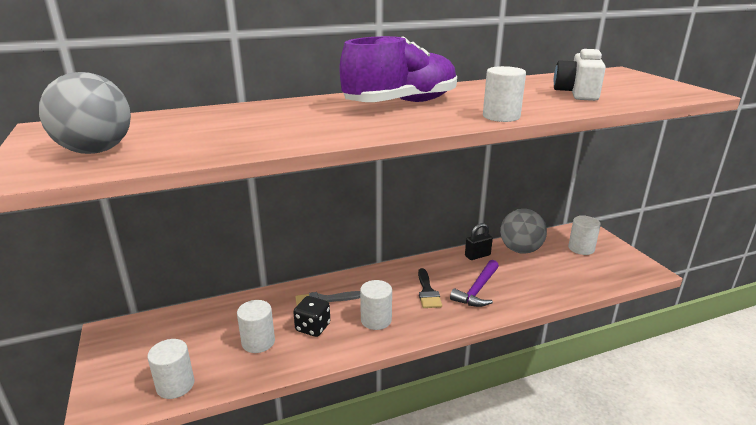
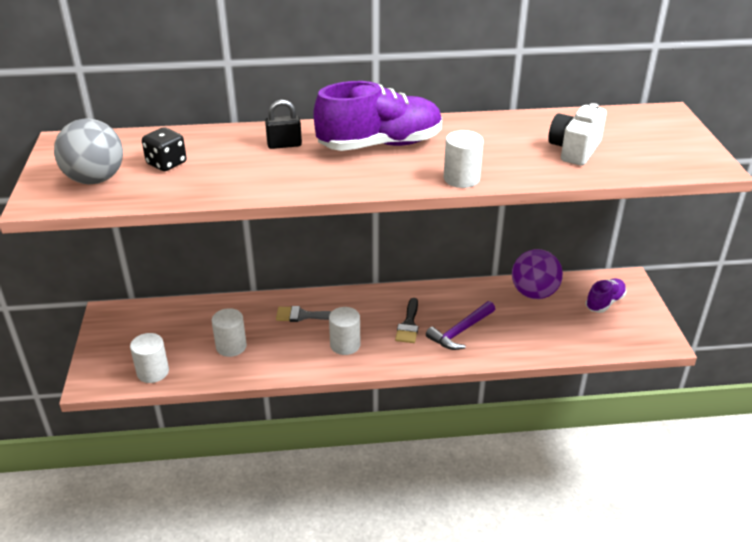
camera: 15 degrees right, 10 degrees up
(313, 327) = (284, 341): black dice -> black dice (166, 163)
(477, 255) = (482, 292): black padlock -> black padlock (284, 145)
(520, 250) = (534, 293): grey ball -> purple ball
(581, 248) = (604, 302): white cylinder -> purple shoe

